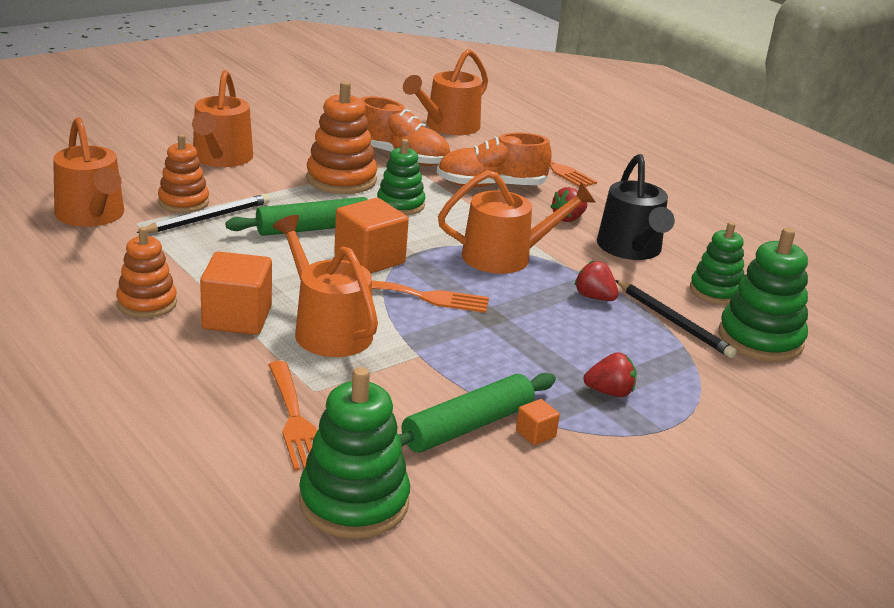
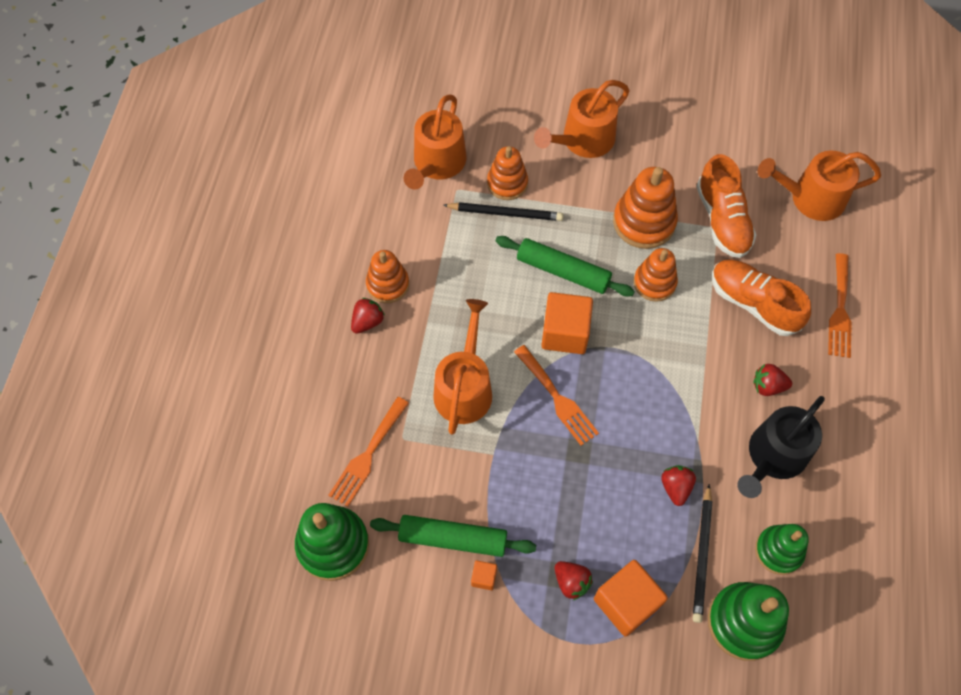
camera: 50 degrees right, 35 degrees up
(159, 335) = (367, 321): none -> red strawberry
(237, 318) = (424, 337): orange cube -> orange cube (626, 603)
(400, 205) = (654, 283): green stacking toy -> orange stacking toy
(505, 257) = (663, 397): orange watering can -> none

